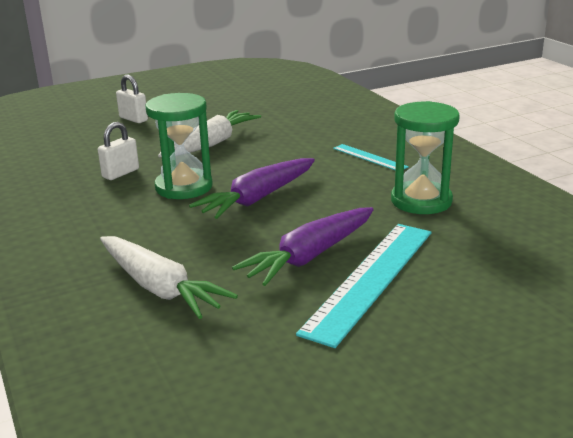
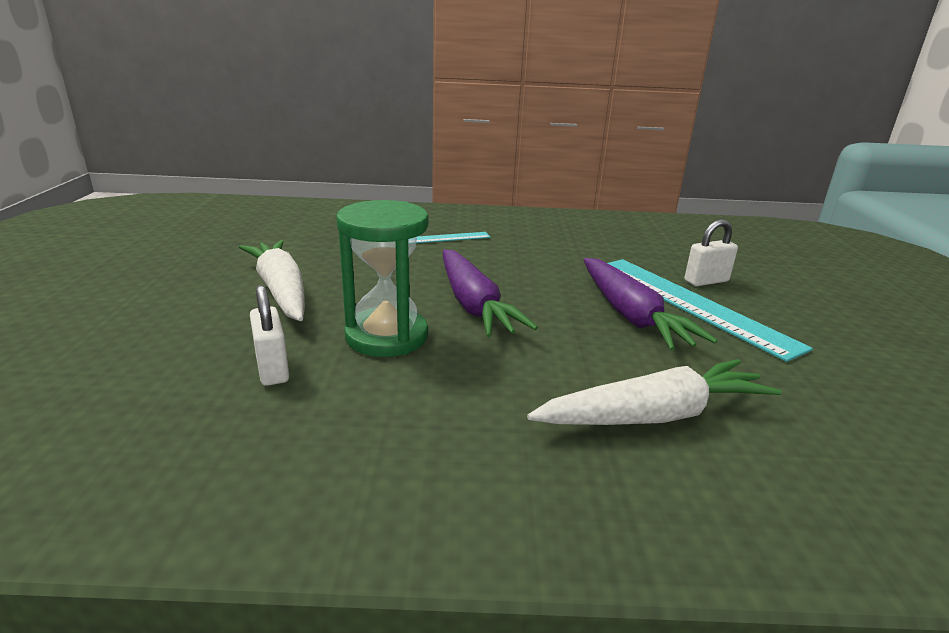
camera: 65 degrees left, 0 degrees up
(133, 119) = (83, 316): white padlock -> white padlock (706, 281)
(421, 201) = (558, 247): green hourglass -> none

